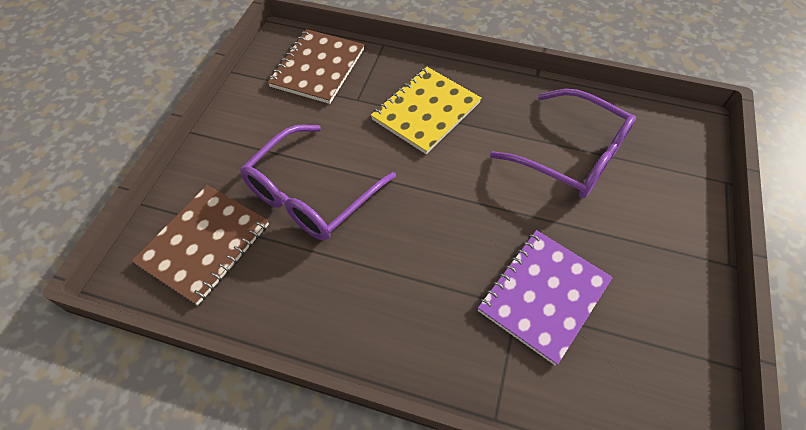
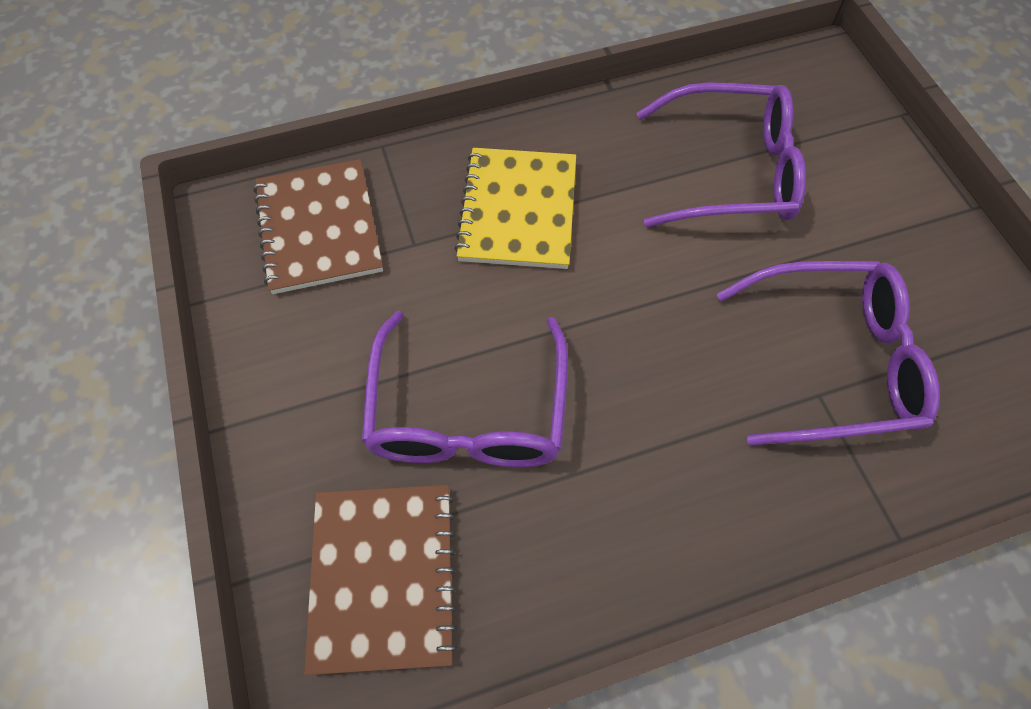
camera: 35 degrees left, 5 degrees up
(543, 295) = (835, 362): purple notebook -> purple glasses

